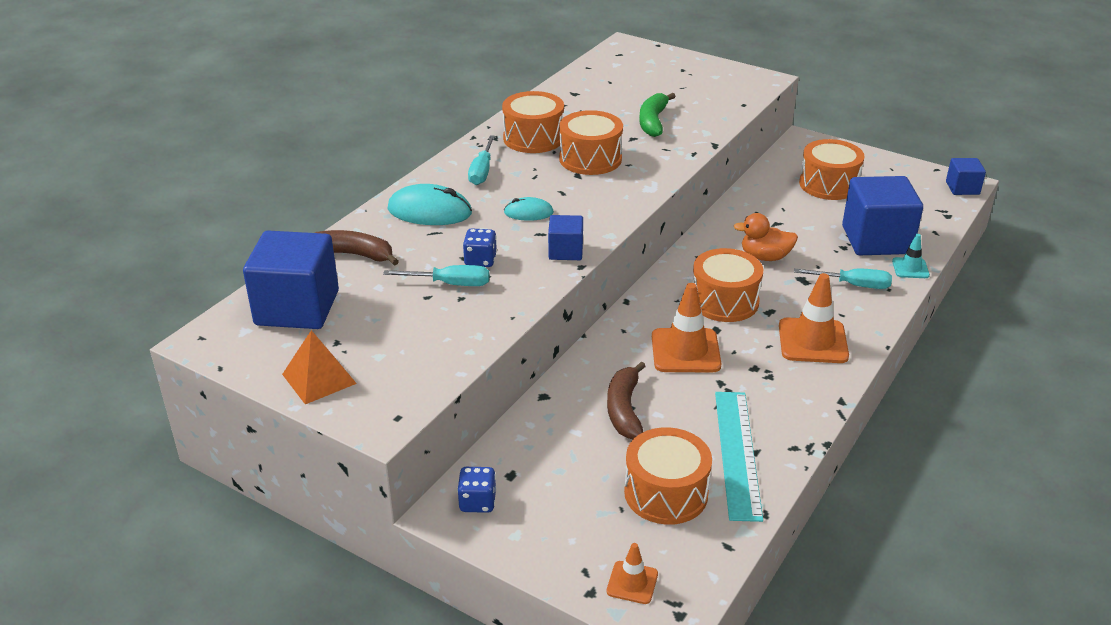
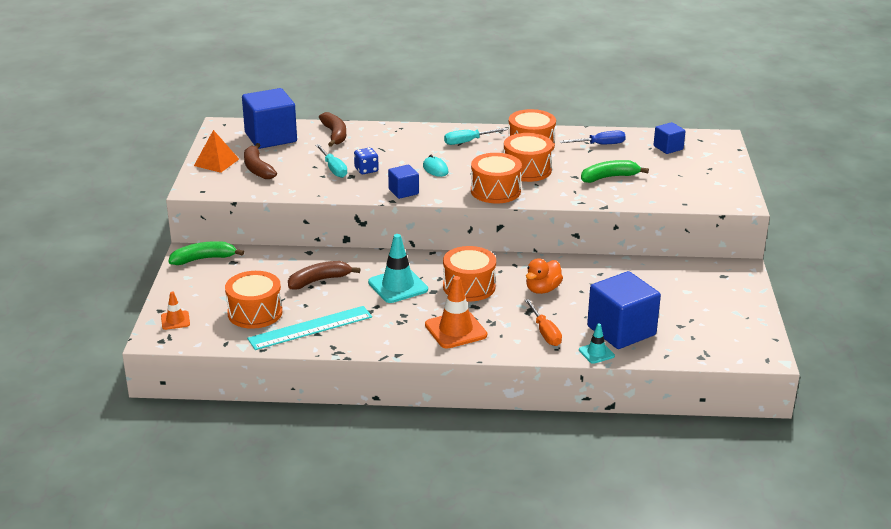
camera: 60 degrees right, 5 degrees down
(381, 346) = (257, 169): none -> brown banana
(429, 211) = (403, 141): turquoise mouse -> none
(477, 502) = (203, 259): blue dice -> green banana
(575, 102) = (600, 144): none -> blue screwdriver
(685, 351) = (398, 286): orange traffic cone -> turquoise traffic cone
(765, 257) = (542, 289): orange duck -> orange duck turned 120 degrees counterclockwise
(828, 184) = (682, 294): orange drum -> orange drum (495, 191)
(853, 285) = (545, 332): turquoise screwdriver -> orange screwdriver
(962, 188) = (757, 357): blue cube -> blue cube (668, 148)

